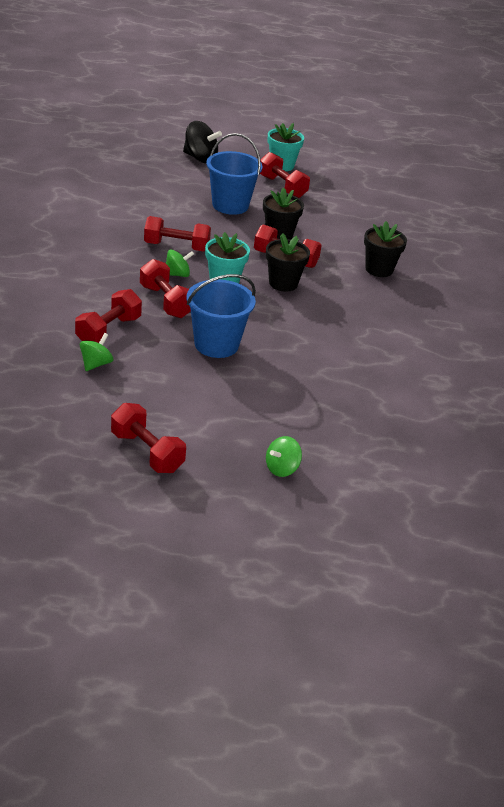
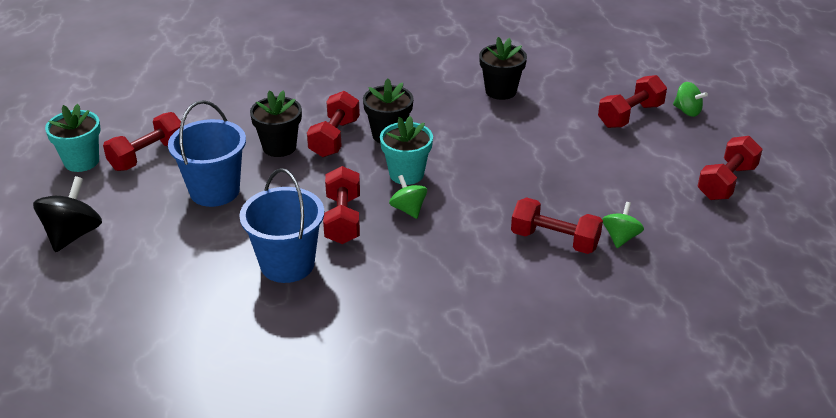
camera: 95 degrees left, 0 degrees up
(96, 364) = (620, 237): green spinning top -> green spinning top turned 90 degrees clockwise
(165, 302) = (472, 209): red dumbbell -> red dumbbell (630, 115)
(216, 344) = (532, 165): blue bucket -> blue bucket (287, 264)
(379, 269) = (328, 79): black flower pot -> black flower pot (500, 91)

